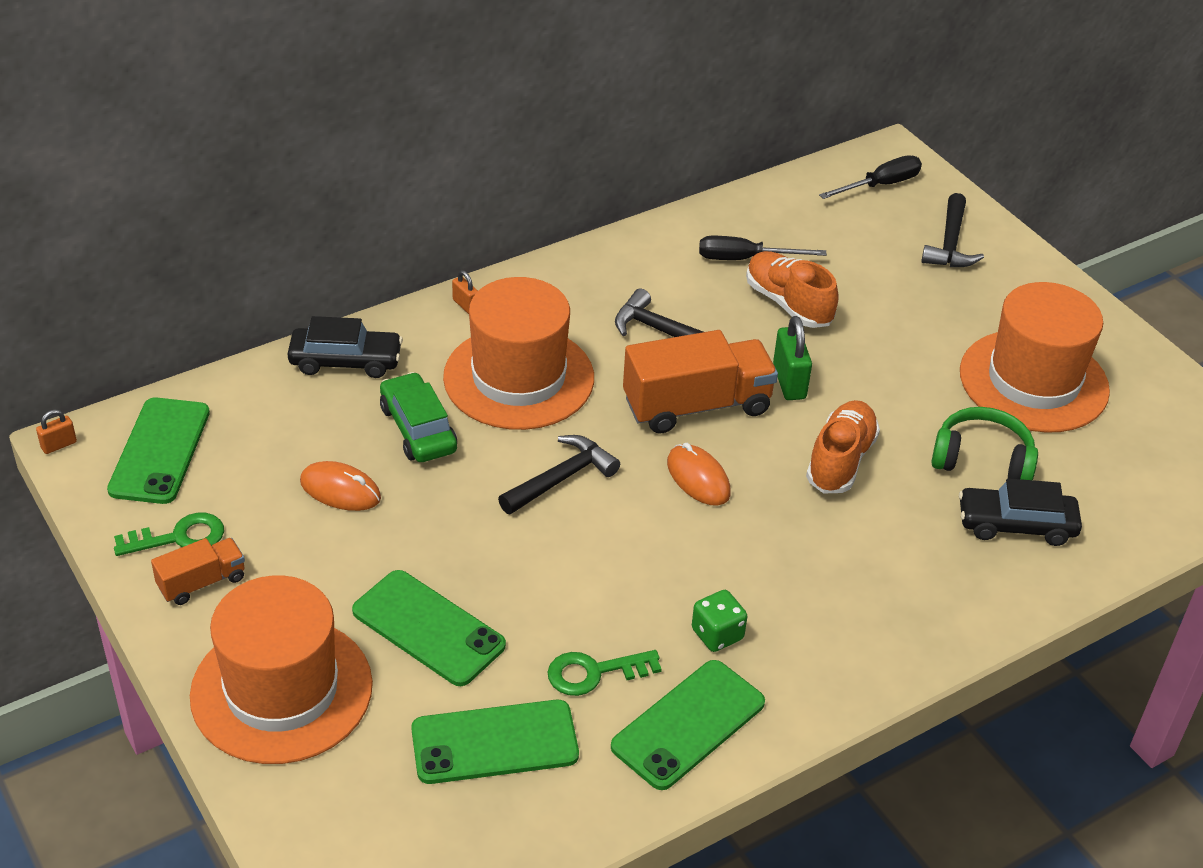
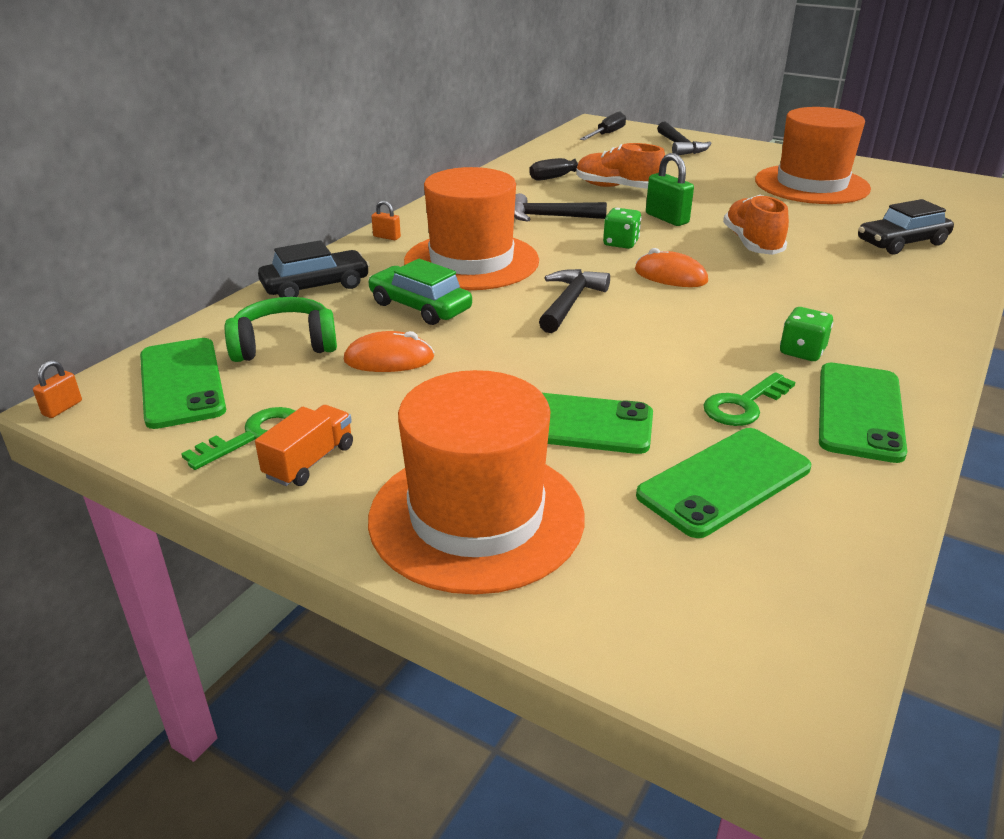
camera: 25 degrees left, 10 degrees down
(697, 406) = (620, 243): orange truck -> green dice
(982, 459) = (836, 221): green headphones -> green headphones (284, 345)

